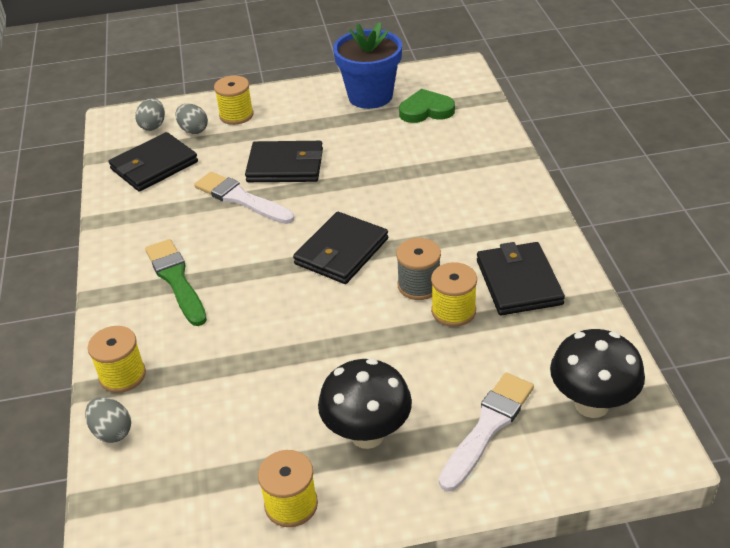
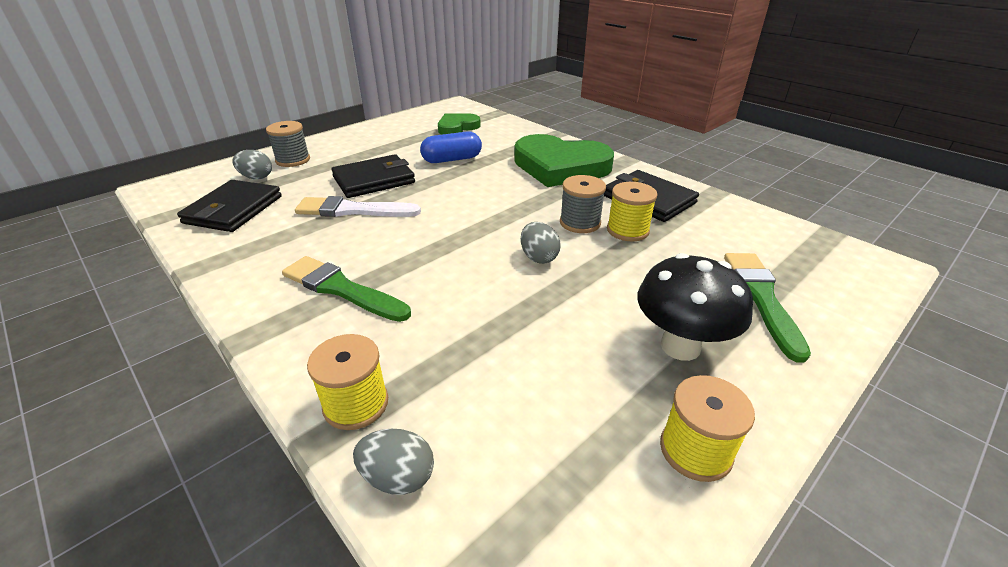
camera: 35 degrees left, 5 degrees down
(153, 126) = (208, 183): grey egg -> grey egg (538, 257)
(236, 115) = (293, 160): yellow spool -> grey spool
(341, 251) = (488, 220): black wallet -> none
(370, 96) = (404, 128): blue flower pot -> none
(377, 160) = (452, 159): none -> blue capsule
(476, 206) = (560, 166): none -> green heart
(487, 427) = (761, 298): white brush -> green brush
(591, 404) = (802, 254): black mushroom -> none

